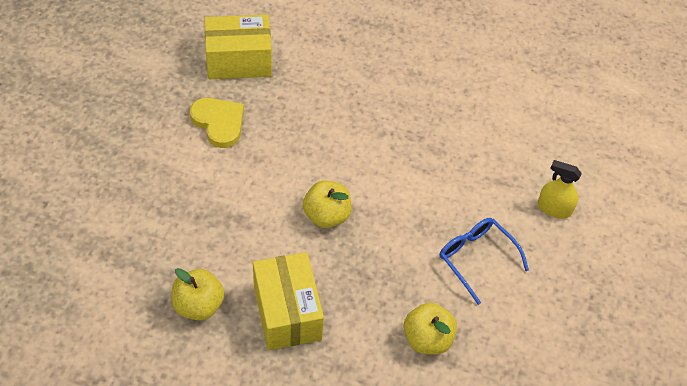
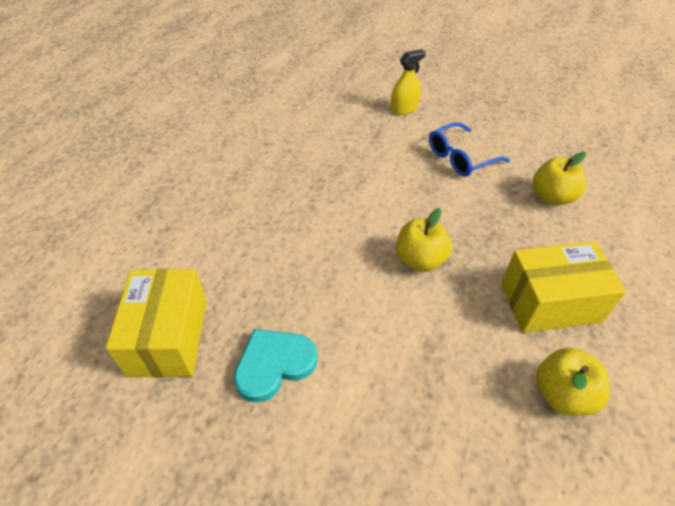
camera: 80 degrees left, 5 degrees down
(219, 123) = (274, 365): yellow heart -> turquoise heart
(554, 208) = (404, 109): yellow spray bottle -> yellow spray bottle turned 150 degrees counterclockwise

